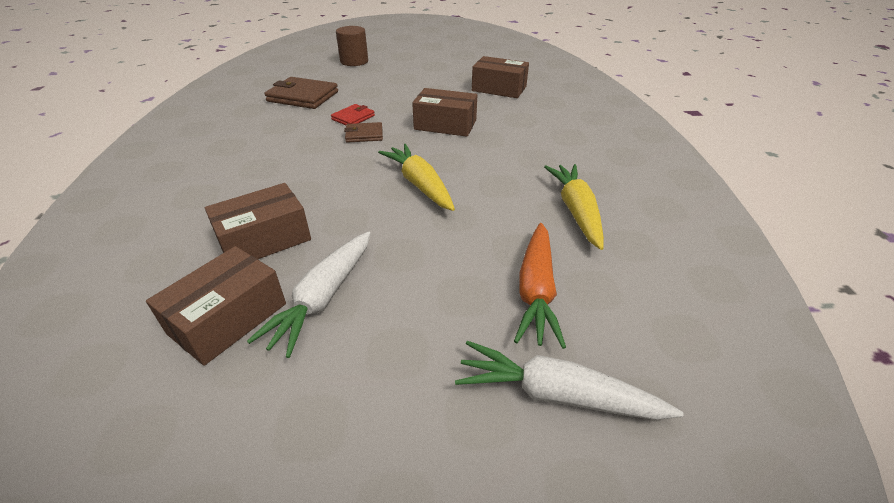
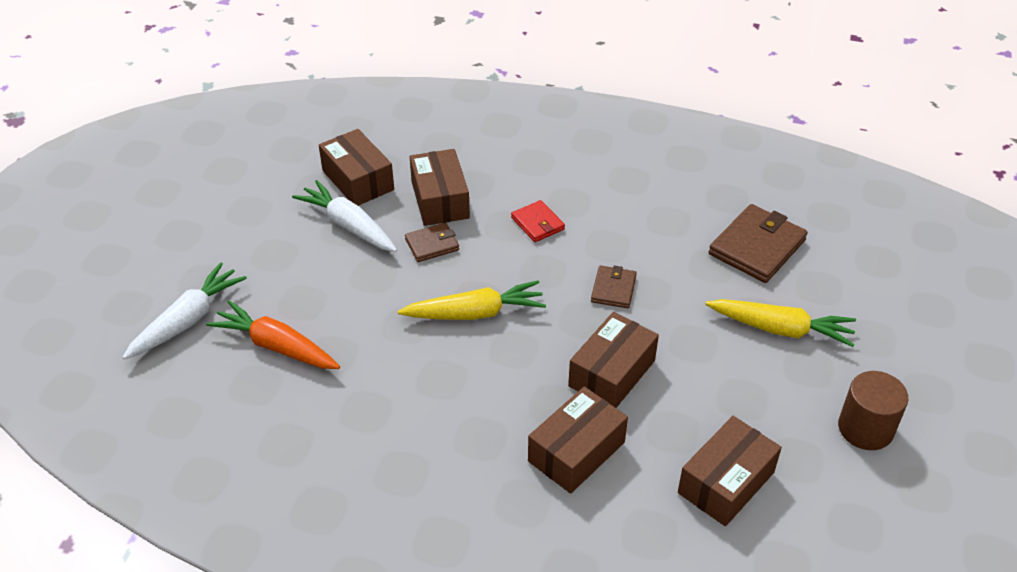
camera: 110 degrees right, 5 degrees up
(339, 227) = (432, 244): none -> brown wallet
(353, 117) = (668, 286): red wallet -> red wallet (537, 223)
(354, 61) = (903, 320): brown cylinder -> brown cylinder (865, 428)
(517, 126) = (576, 451): none -> brown box
(576, 211) = (359, 424): yellow carrot -> yellow carrot (780, 329)

